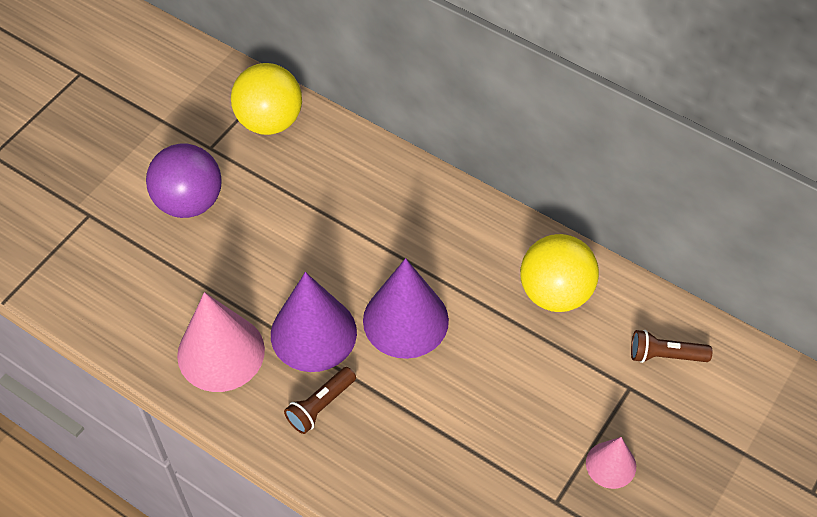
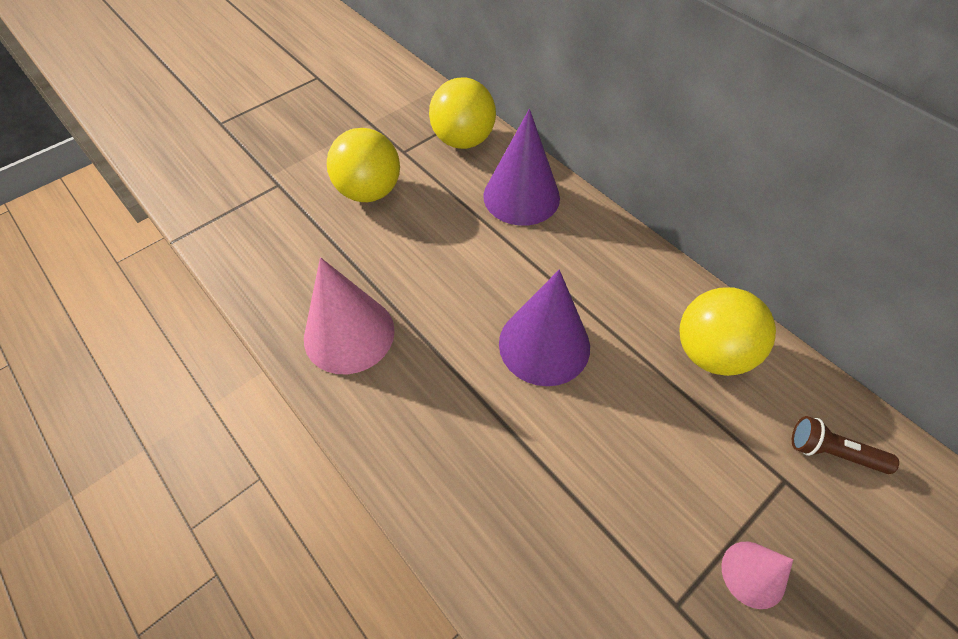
camera: 15 degrees right, 0 degrees up
(189, 202) = (369, 191): purple ball -> yellow ball
(313, 333) = (446, 336): purple cone -> purple cone (521, 196)
(320, 406) = (431, 414): brown flashlight -> none

